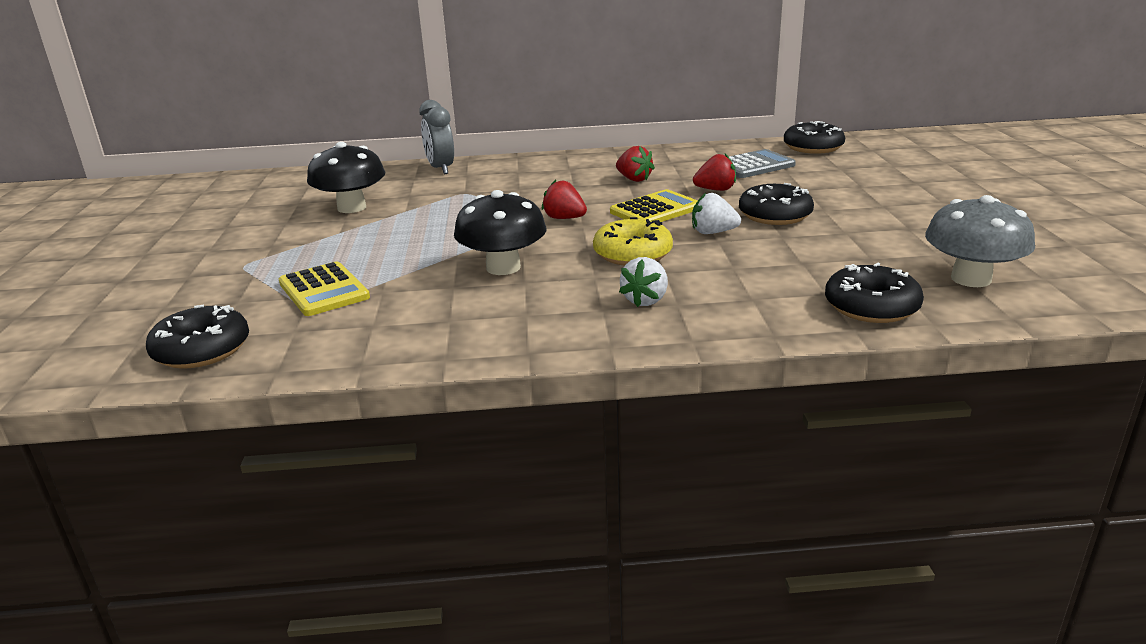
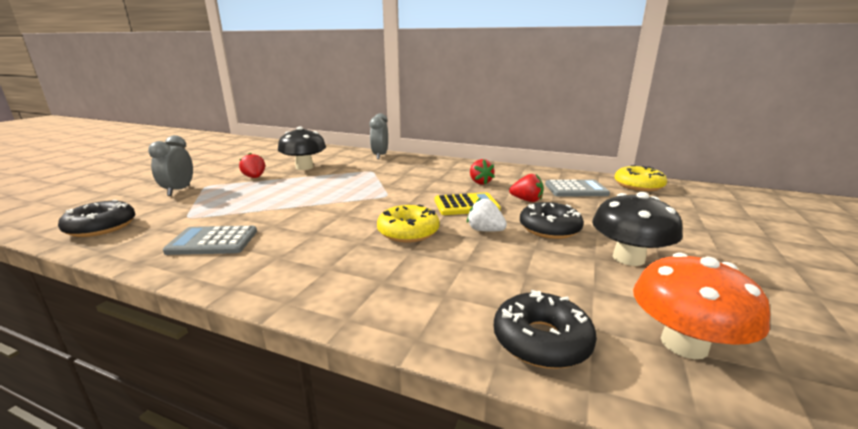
camera: 25 degrees right, 5 degrees down
(212, 281) = (179, 190): none -> grey clock
(323, 290) = (211, 209): yellow calculator -> none
(411, 322) = (213, 241): none -> grey calculator
(503, 267) = (318, 220): black mushroom -> black mushroom (628, 258)
(564, 218) = (401, 197): red strawberry -> red strawberry (255, 177)
(645, 300) = (365, 271): white strawberry -> none
(813, 147) = (638, 185): black donut -> yellow donut
(971, 279) = (684, 344): grey mushroom -> orange mushroom

